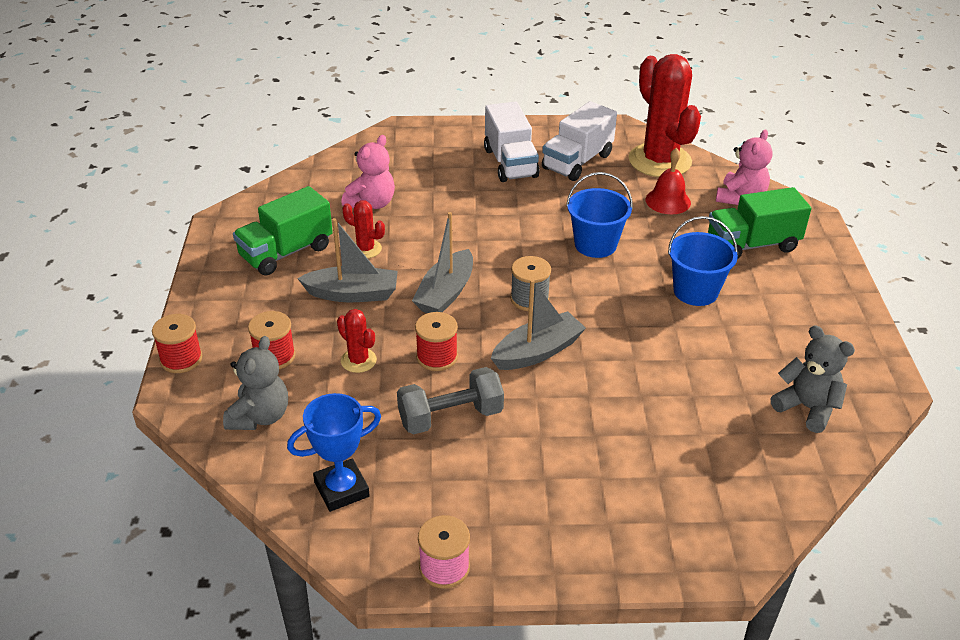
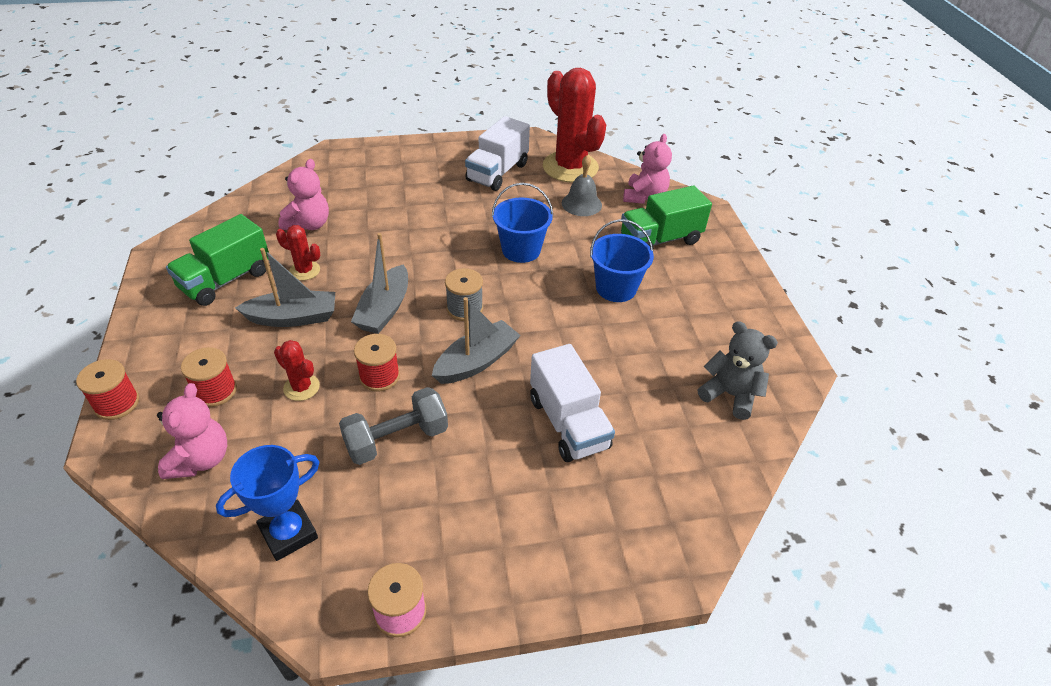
camera: 10 degrees left, 5 degrees up
(260, 416) = (200, 459): grey teddy bear -> pink teddy bear
(510, 163) = (437, 177): white truck -> white truck (568, 423)
(668, 201) = (581, 204): red bell -> grey bell

